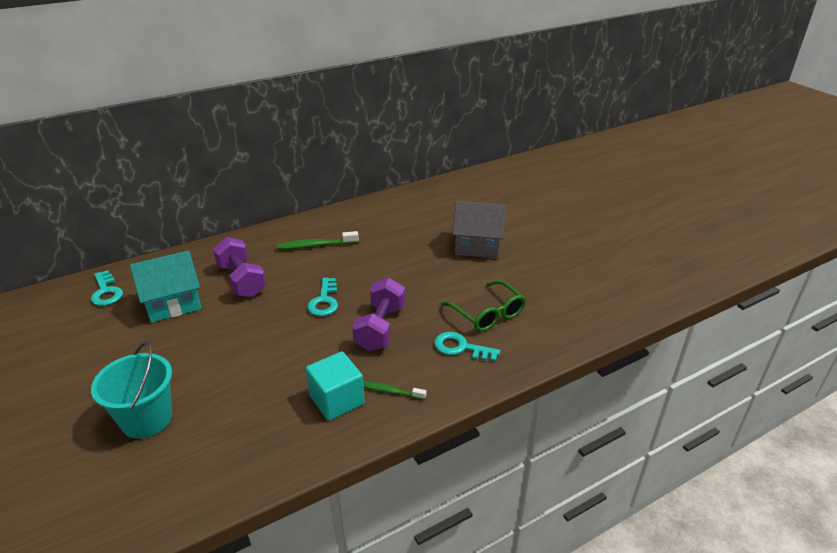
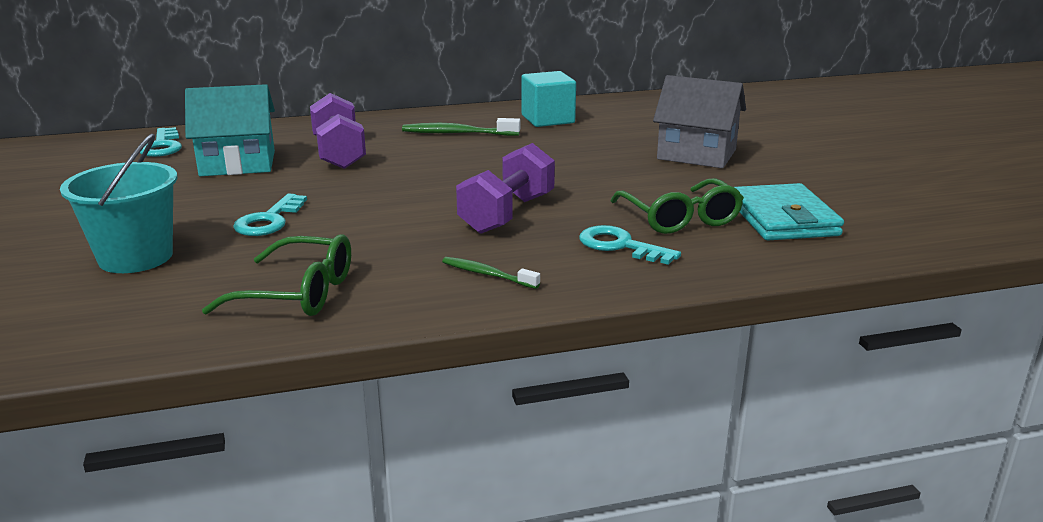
camera: 15 degrees right, 10 degrees down
(276, 433) = (298, 293): none -> green glasses
(324, 301) = (440, 182): turquoise key -> turquoise key (269, 221)
(337, 400) = (404, 273): turquoise cube -> turquoise cube (548, 119)
(547, 304) = (783, 219): none -> turquoise wallet

